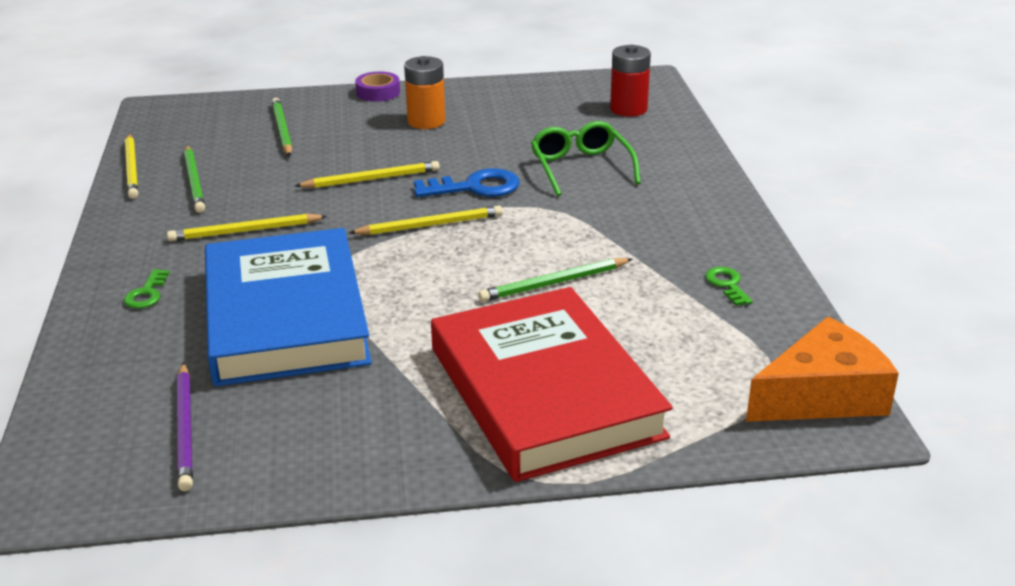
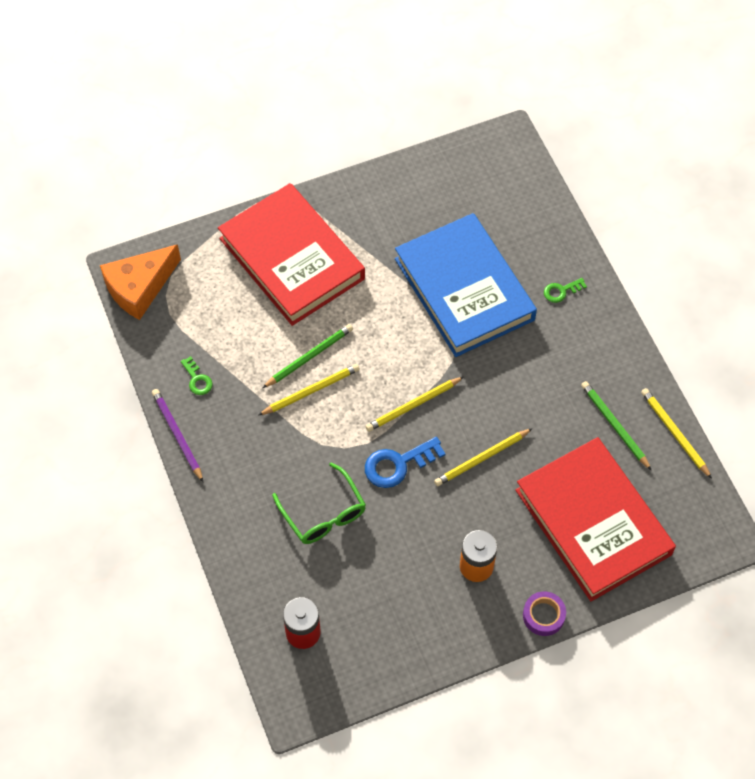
camera: 165 degrees right, 30 degrees up
(146, 294) = (561, 291): green key -> green key turned 105 degrees counterclockwise
(186, 429) = (469, 193): purple pencil -> purple pencil (177, 435)
(245, 231) = (539, 370): yellow pencil -> yellow pencil (311, 391)
(282, 130) = (593, 522): green pencil -> red book

